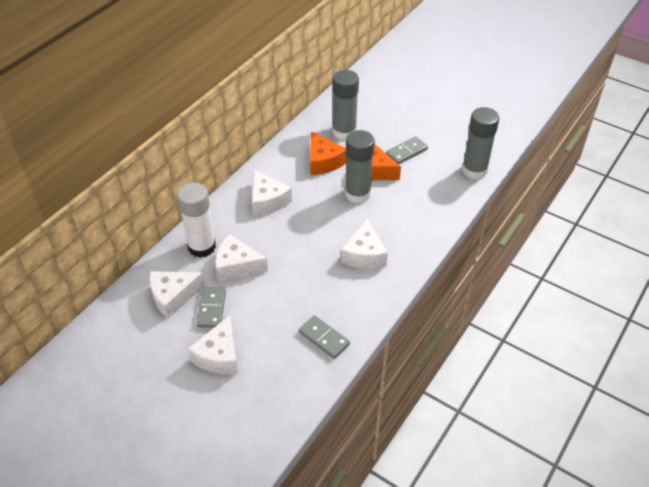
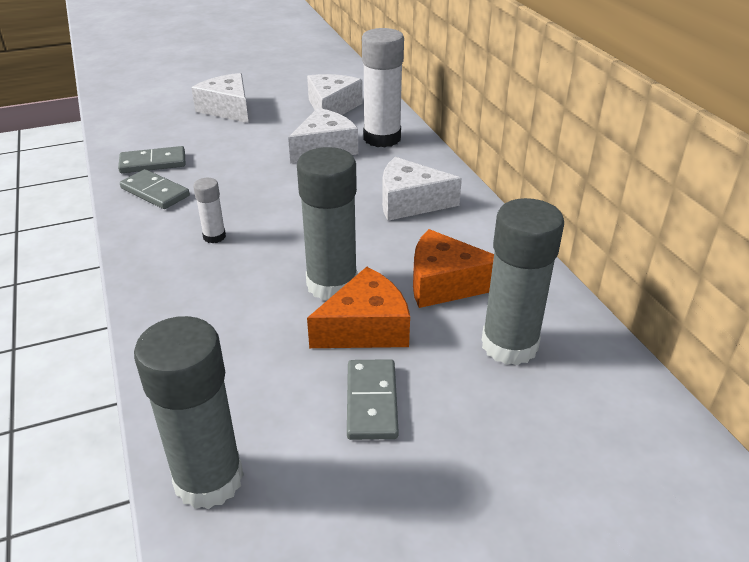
camera: 125 degrees right, 10 degrees down
(211, 308) = (287, 120): grey domino -> grey domino (155, 192)
(364, 255) = (214, 236): white cheese -> white glue stick

